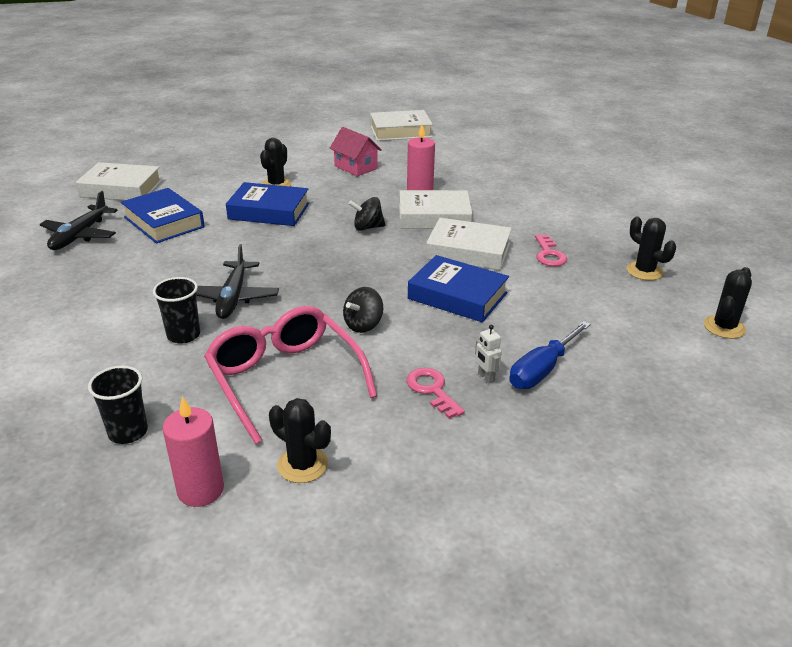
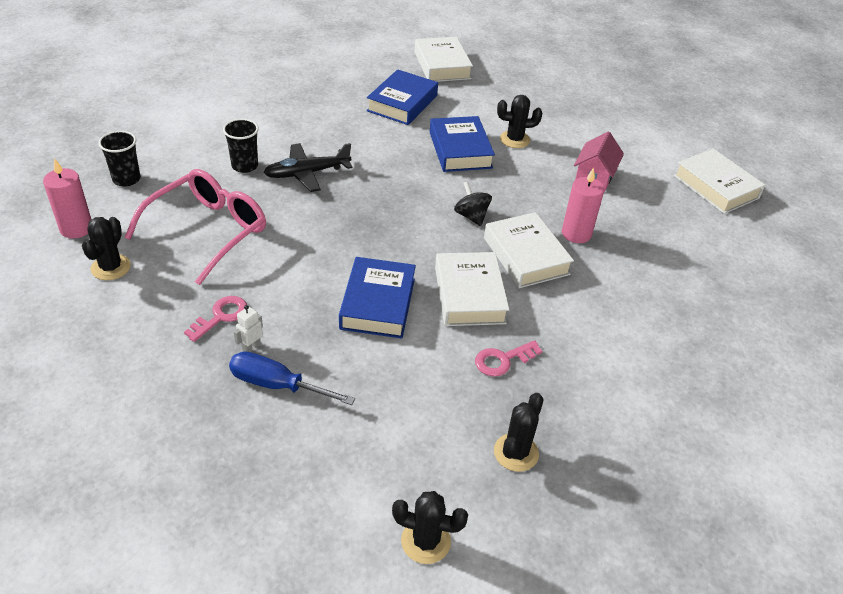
camera: 65 degrees right, 10 degrees up
(80, 235) = (356, 74): black plane -> none
(363, 325) = (300, 254): black spinning top -> none

